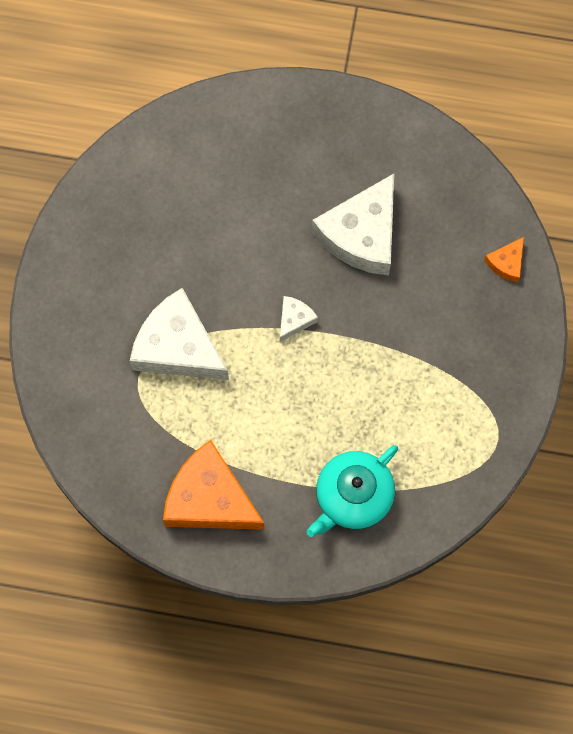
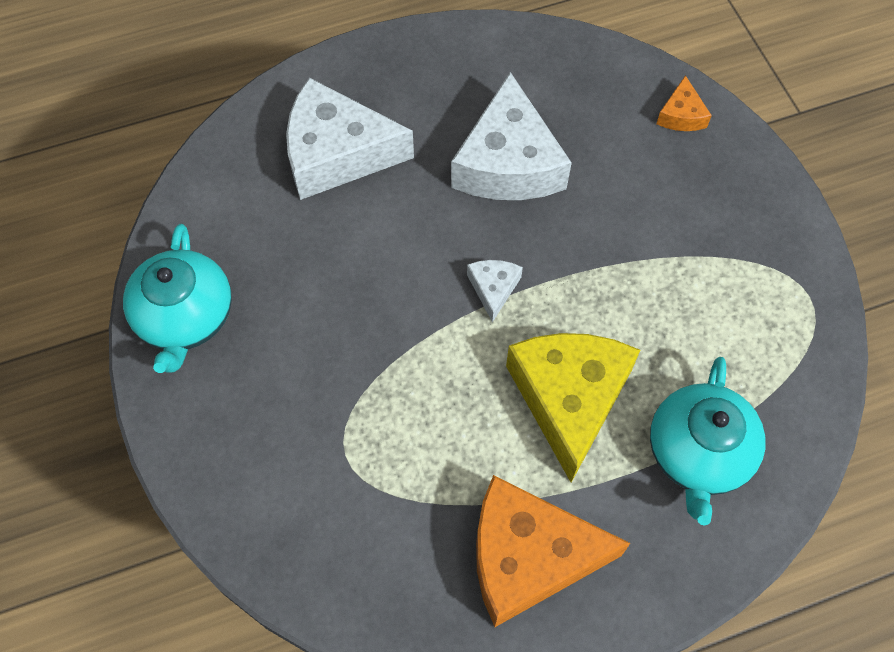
camera: 30 degrees left, 10 degrees down
(89, 232) = (185, 317): none -> turquoise teapot
(178, 347) = (373, 392): white cheese -> white cheese (337, 153)
(296, 419) = (569, 399): none -> yellow cheese

